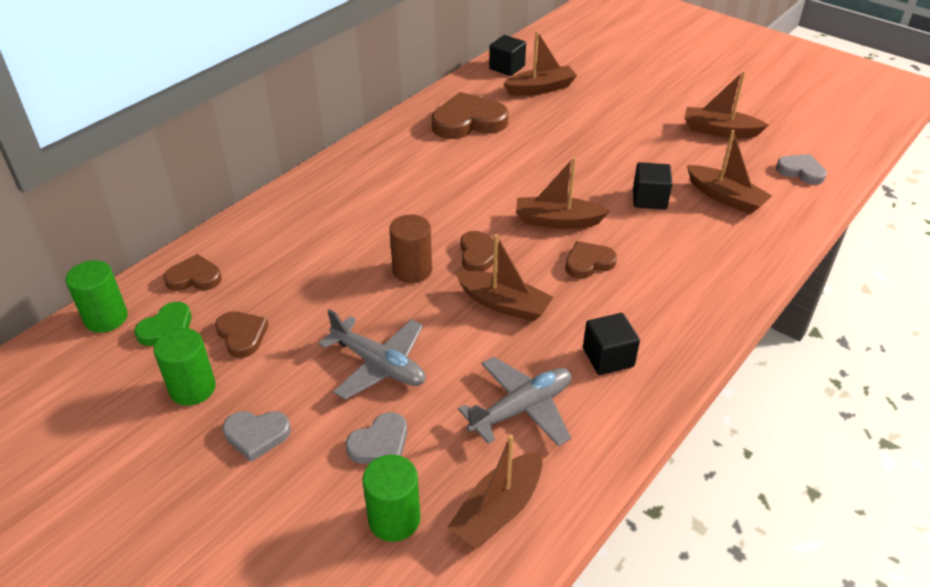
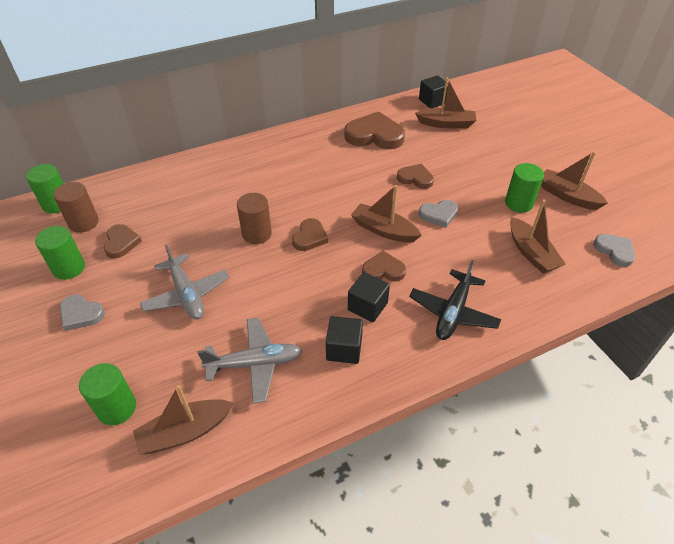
camera: 25 degrees right, 5 degrees up
(167, 328) = (84, 223): green heart -> brown cylinder
(194, 277) = (123, 194): brown heart -> brown heart (415, 178)
(380, 443) = (147, 350): grey heart -> grey heart (438, 215)
(504, 304) = (300, 280): brown boat -> none
(649, 199) = (467, 235): black cube -> black cube (367, 306)
(677, 151) = (518, 203): none -> green cylinder
(692, 281) = (453, 312): none -> black plane

